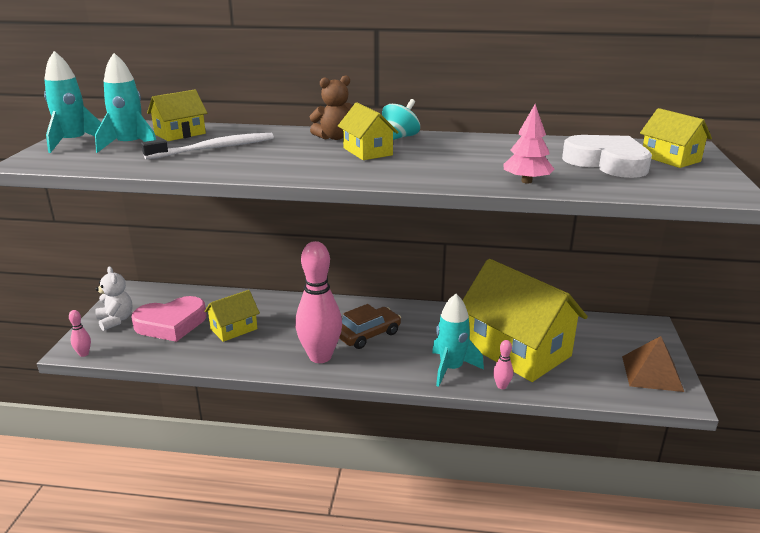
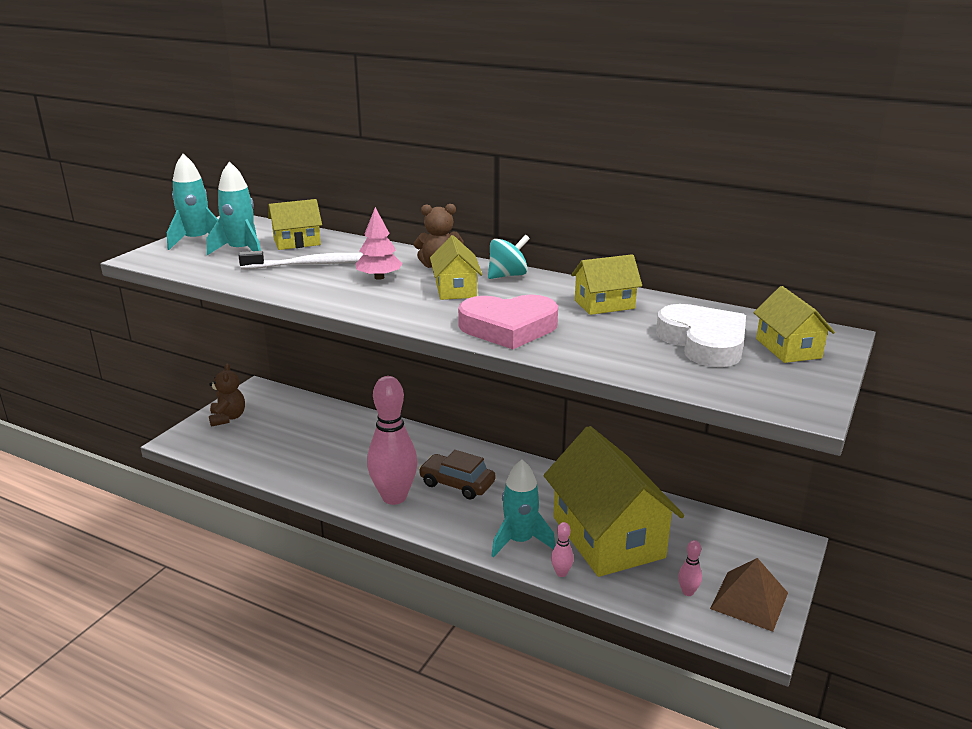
camera: 20 degrees right, 0 degrees up
(84, 354) = (183, 446): pink bowling pin -> pink bowling pin (688, 592)
(116, 320) = (228, 418): white teddy bear -> brown teddy bear
(171, 324) = (274, 432): pink heart -> pink heart (508, 328)
(234, 329) = (329, 449): yellow house -> yellow house (604, 304)
(368, 334) = (457, 484): brown car -> brown car turned 135 degrees counterclockwise
(526, 181) = (583, 352): pink tree -> pink tree (379, 277)

